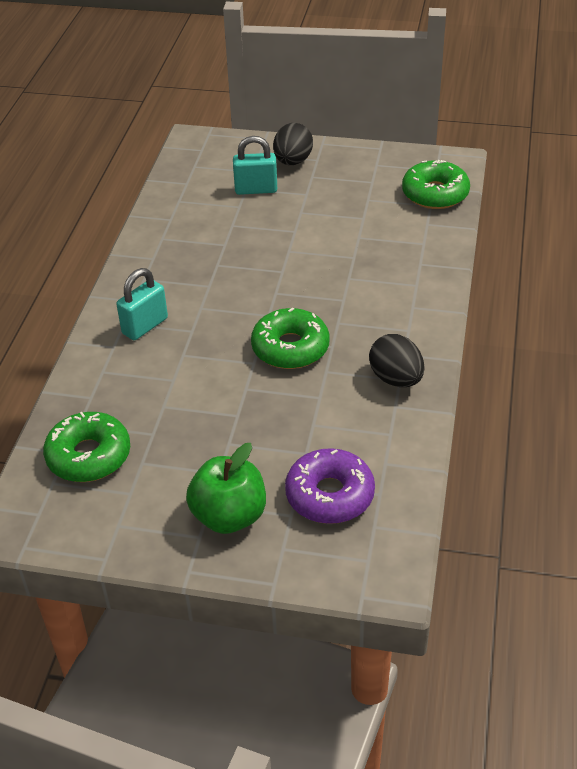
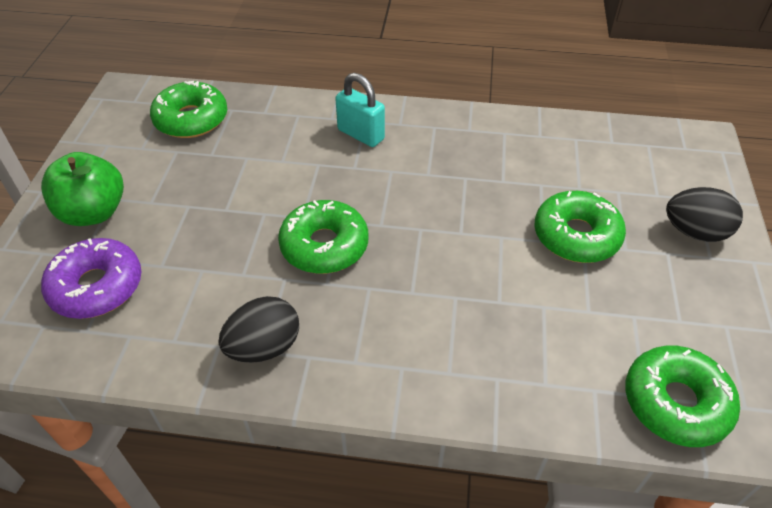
camera: 85 degrees right, 5 degrees up
(256, 189) = (618, 200): turquoise padlock -> none
(291, 214) = (576, 236): none -> green donut

